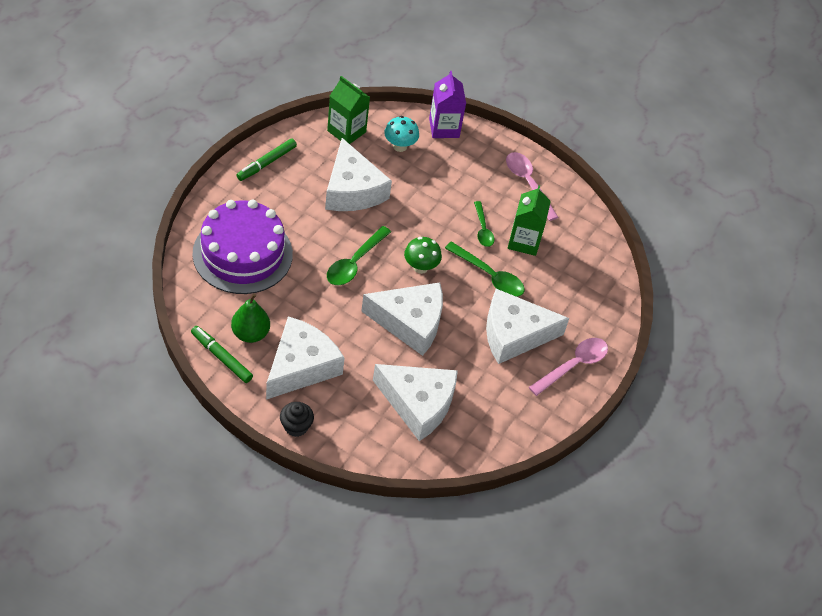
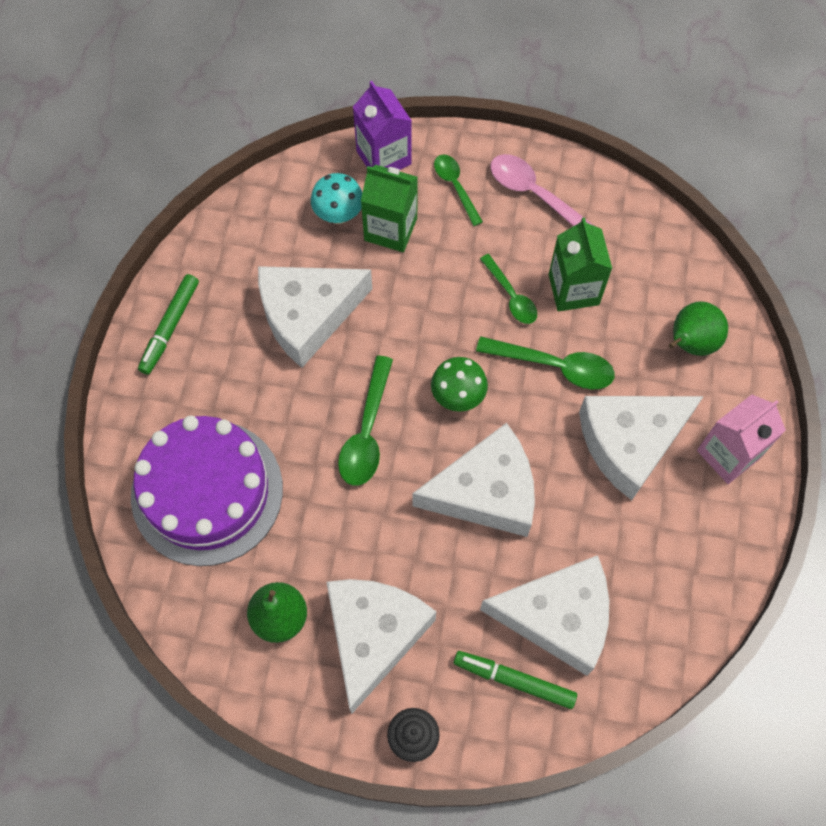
camera: 15 degrees left, 15 degrees up
(221, 357) = (258, 676): green marker -> green marker (514, 680)
(346, 131) = (255, 224): green carton -> green carton (390, 229)
(352, 190) = (308, 315): white cheese -> white cheese turned 105 degrees clockwise
(480, 160) = (455, 187): none -> green spoon
(573, 365) = (728, 454): pink spoon -> pink carton
(582, 298) = (690, 343): none -> green pear

